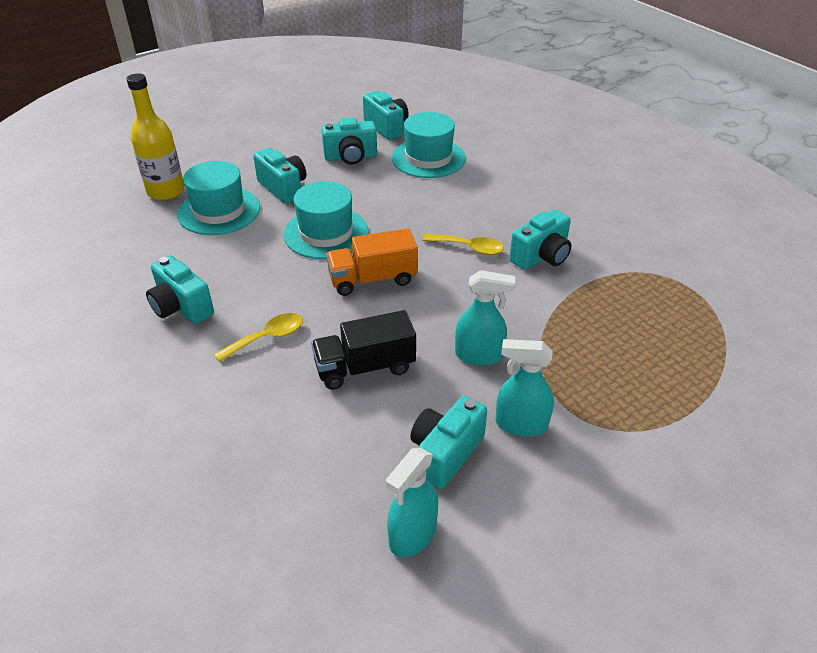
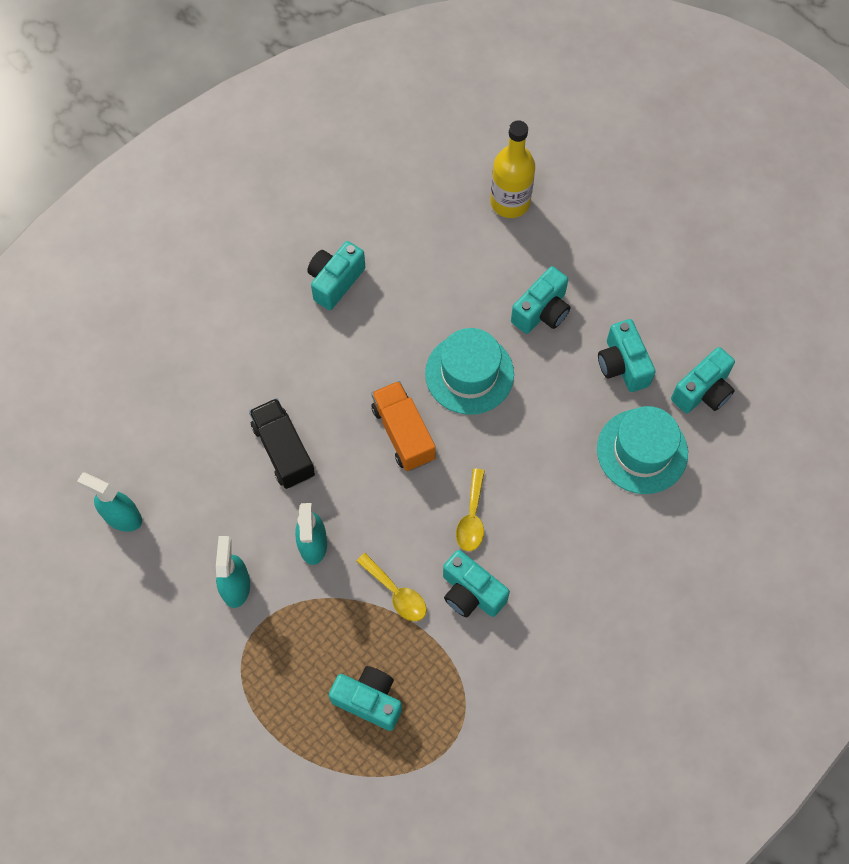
camera: 80 degrees right, 25 degrees up
(219, 211) = (486, 263): turquoise hat -> none
(267, 338) = (307, 363): yellow spoon -> yellow spoon (396, 593)
(445, 453) = (198, 530): turquoise camera -> turquoise camera (369, 700)

